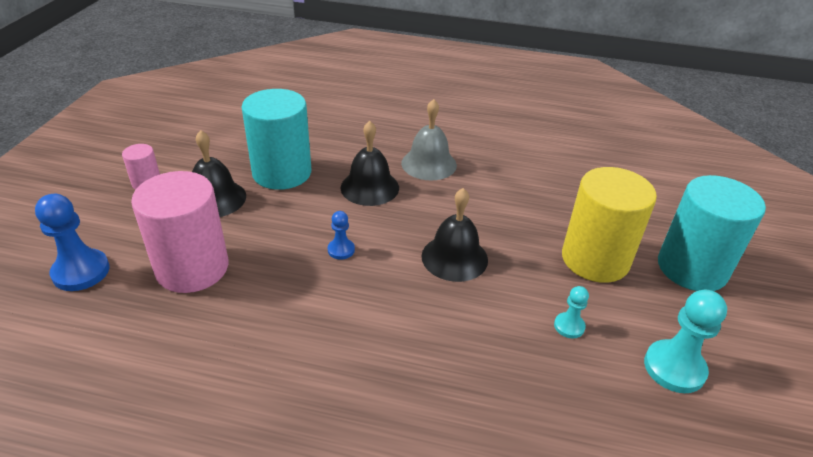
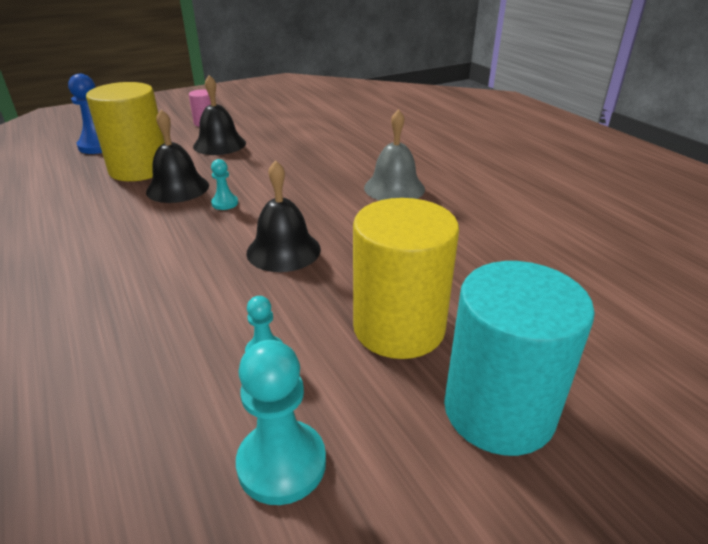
camera: 50 degrees right, 5 degrees down
(192, 268) = (139, 169): pink cylinder -> yellow cylinder
(282, 173) = (282, 148): turquoise cylinder -> none
(341, 250) = (225, 203): blue pawn -> turquoise pawn
(369, 187) = (319, 181): black bell -> black bell (177, 188)

